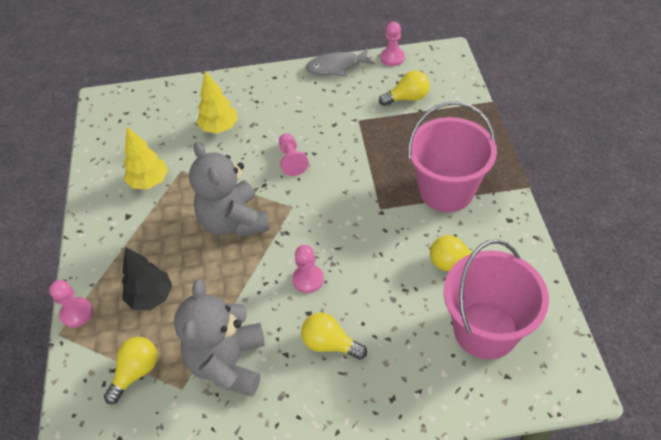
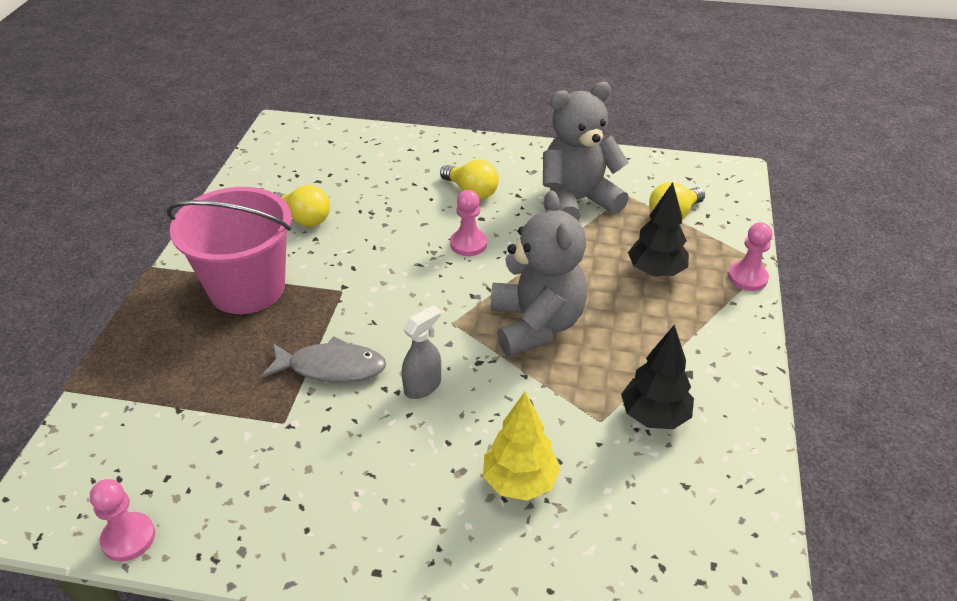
camera: 165 degrees left, 10 degrees down
(149, 182) = (654, 416): yellow tree -> black tree
(228, 363) = (577, 201): grey teddy bear -> grey teddy bear turned 135 degrees counterclockwise
(291, 160) = (423, 386): pink pawn -> grey spray bottle
(336, 66) = (244, 554): grey fish -> grey fish (331, 368)
(407, 98) = (178, 438): yellow light bulb -> none
(485, 330) = (321, 169): pink bucket -> none

